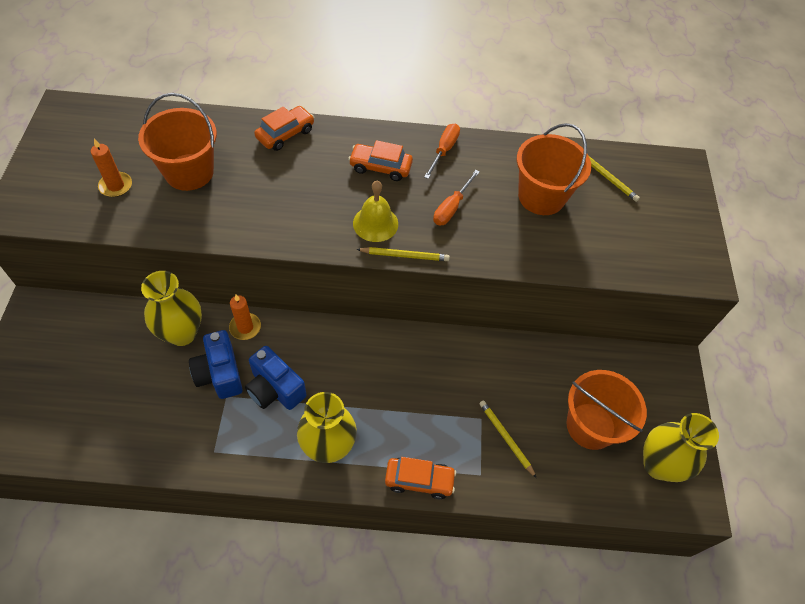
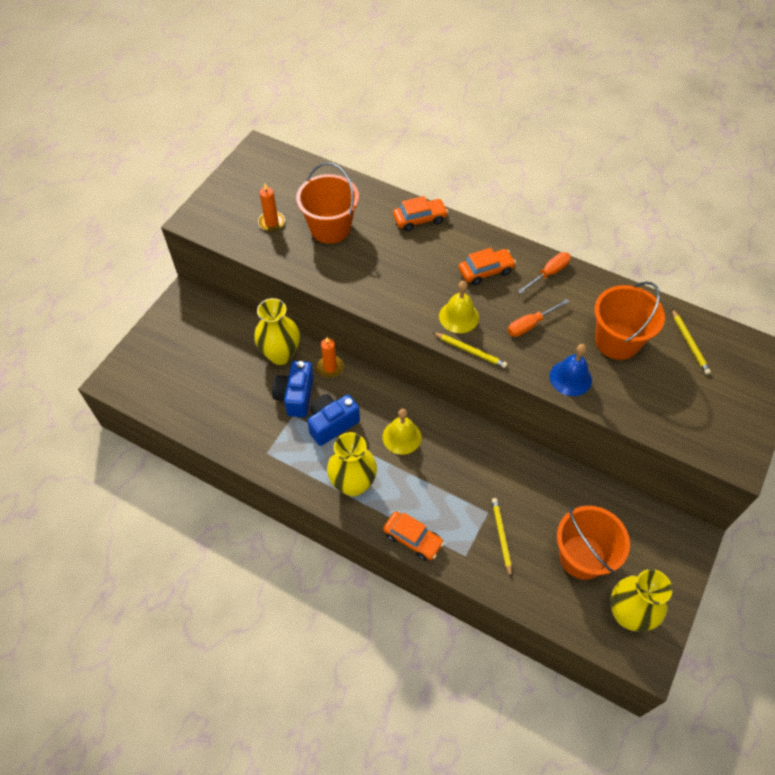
camera: 30 degrees right, 0 degrees up
(275, 389) = (332, 424): blue camera -> blue camera turned 75 degrees clockwise
(357, 374) = (401, 437): none -> yellow bell
(380, 167) = (485, 271): orange car -> orange car turned 120 degrees clockwise
(517, 248) = (570, 378): none -> blue bell

